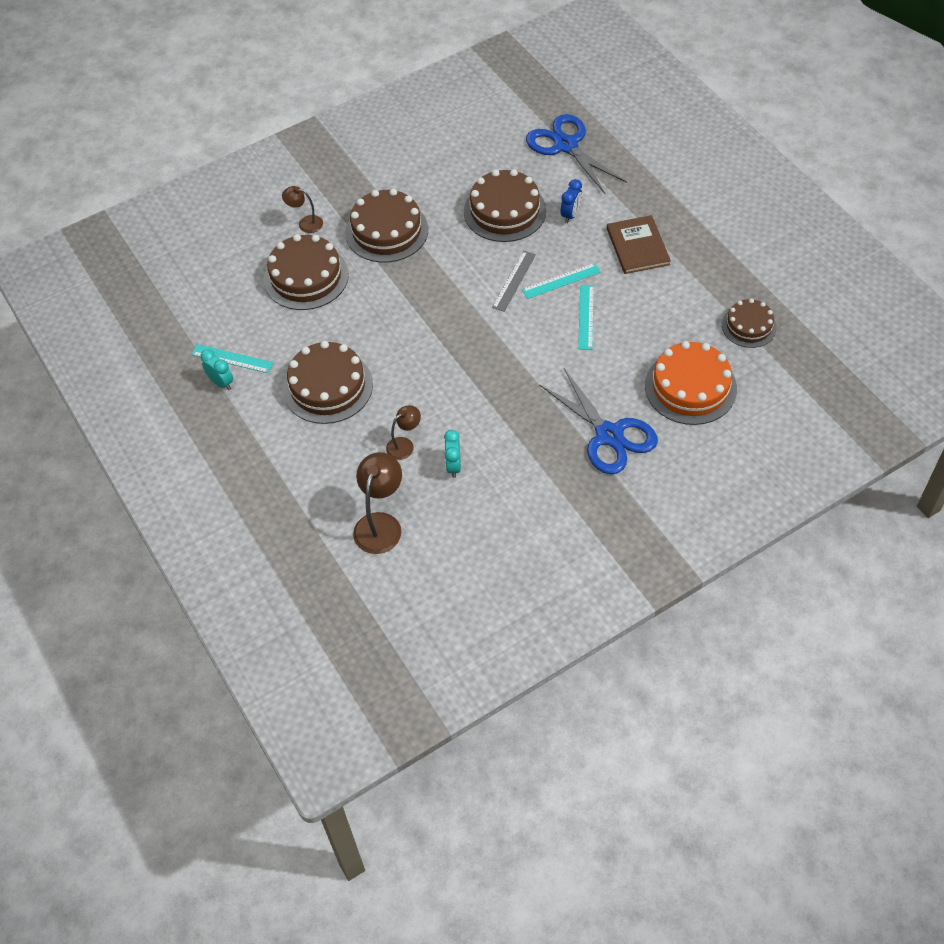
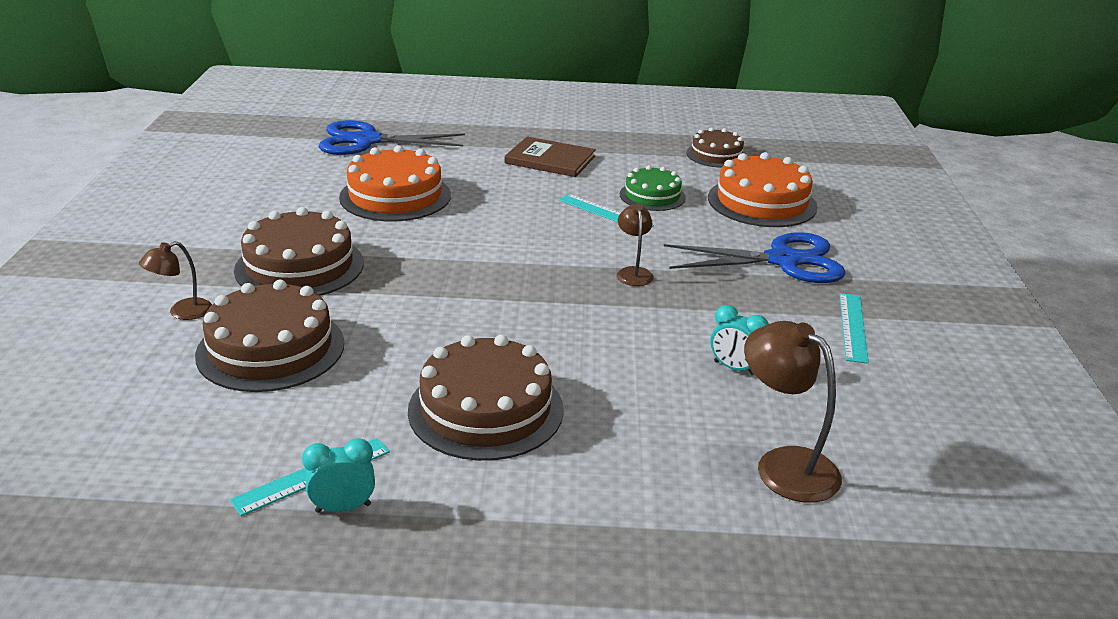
camera: 60 degrees left, 25 degrees down
(404, 445) = (661, 389): brown lamp -> brown lamp (633, 272)
(504, 211) = (395, 196): brown cake -> orange cake
(514, 281) = (499, 227): grey ruler -> none
(561, 281) = (538, 206): turquoise ruler -> turquoise ruler (853, 327)
(570, 215) = (459, 171): blue clock -> none
(637, 326) = (652, 196): none -> green cake

